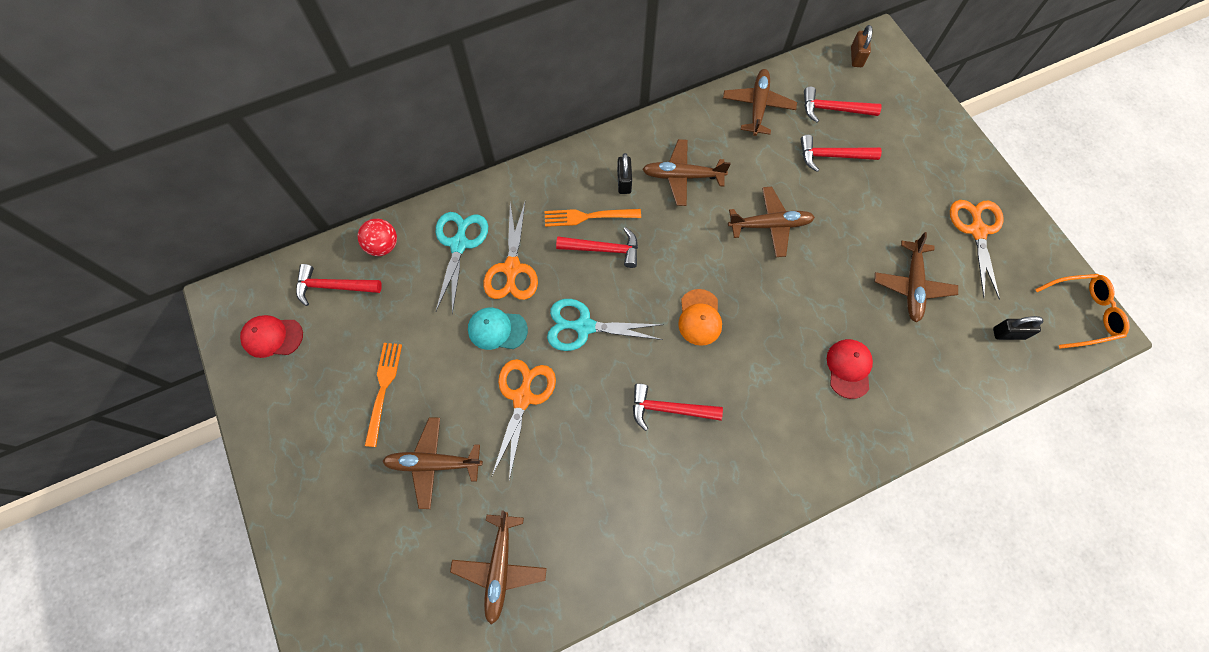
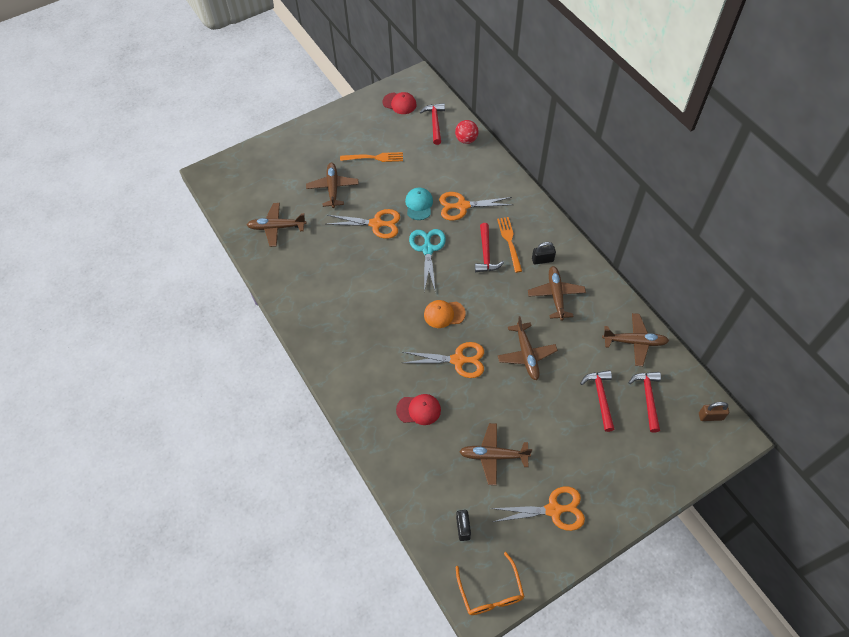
camera: 85 degrees right, 10 degrees down
(272, 337) = (399, 103): red cap -> red cap turned 120 degrees clockwise
(459, 244) = (475, 176): turquoise scissors -> none
(669, 409) = (377, 301): red hammer -> none
(774, 308) = (458, 360): none -> orange scissors

